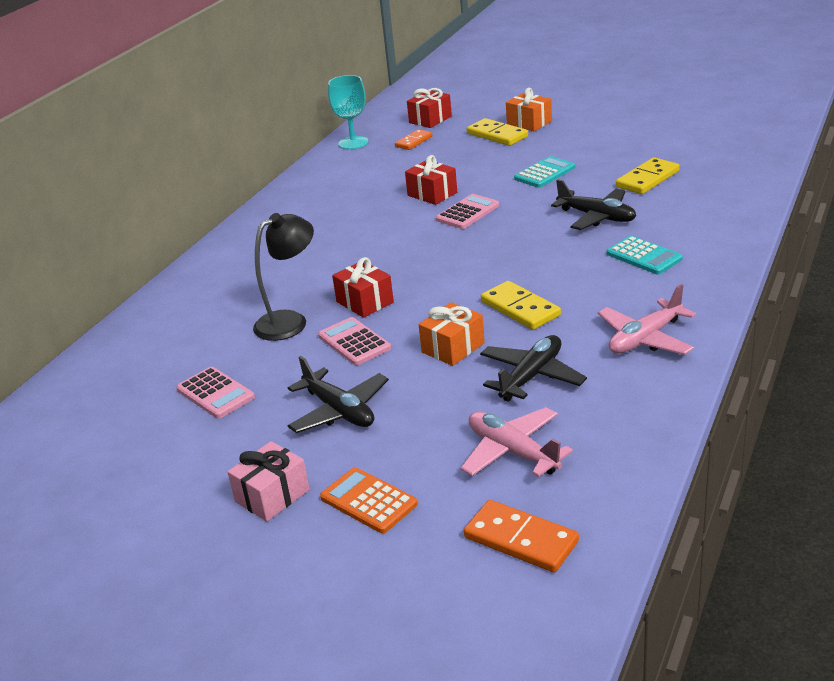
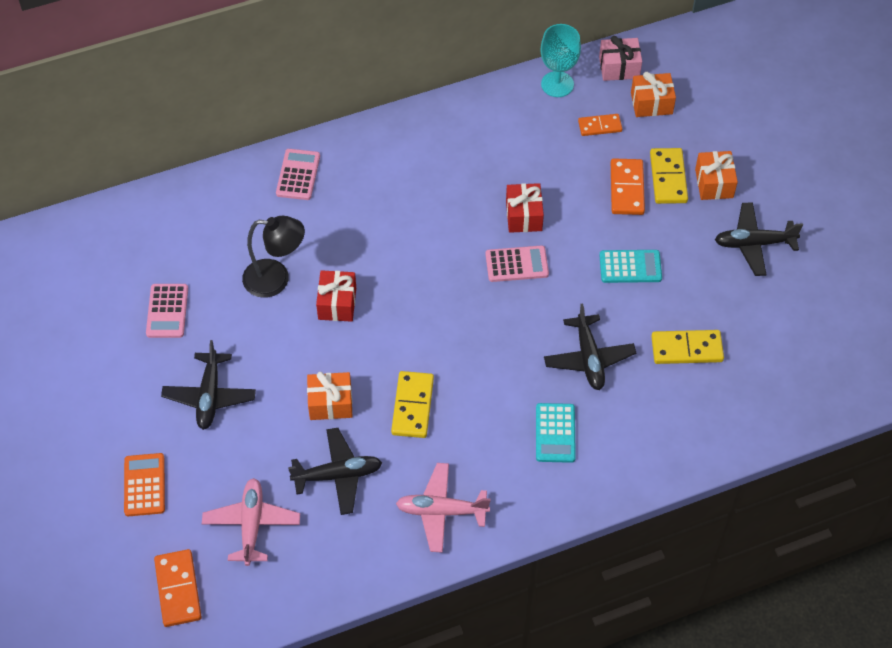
camera: 40 degrees right, 25 degrees up
(272, 496) = (107, 431): pink gift -> pink gift (619, 67)
(354, 342) = (286, 339): pink calculator -> pink calculator (298, 175)
(430, 119) = (651, 103): red gift -> orange gift
(480, 151) = (627, 189): none -> orange domino
(599, 127) = (754, 244): none -> black plane

